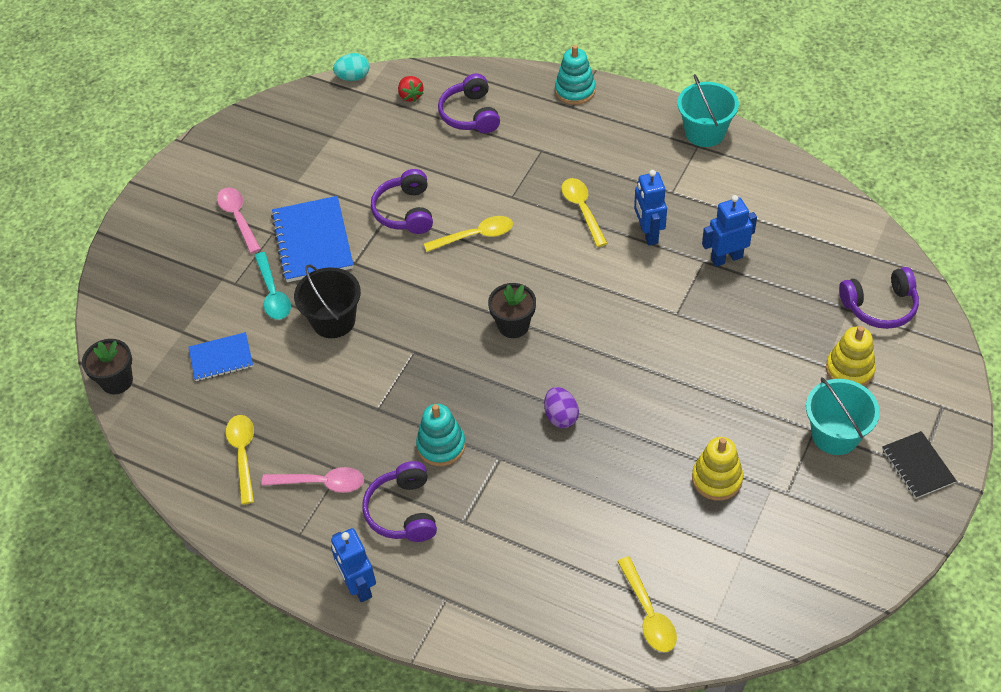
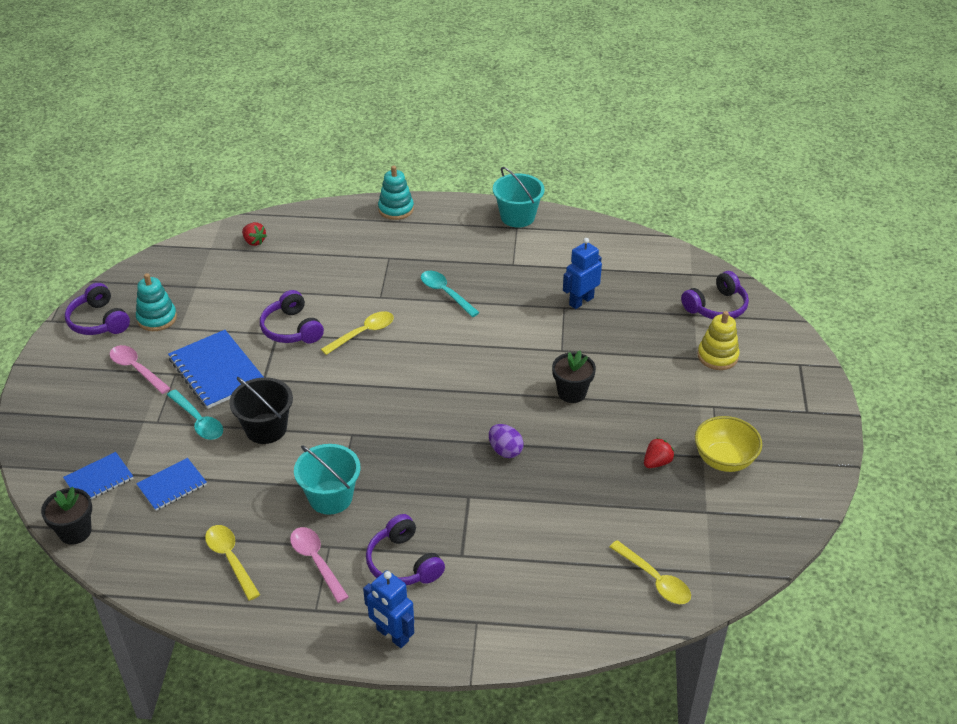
camera: 25 degrees left, 10 degrees down
(158, 331) = (99, 479): none -> blue notebook
(321, 483) = (316, 561): pink spoon -> pink spoon turned 105 degrees counterclockwise
(353, 77) = (195, 238): turquoise egg -> none
(441, 445) = (412, 501): turquoise stacking toy -> turquoise stacking toy (157, 318)
(470, 114) = (314, 244): purple headphones -> purple headphones (98, 321)
(513, 325) = (430, 392): black flower pot -> black flower pot (572, 393)
(582, 210) = (445, 293): yellow spoon -> turquoise spoon
(648, 233) = (509, 298): blue robot -> none
(717, 479) = (657, 462): yellow stacking toy -> red strawberry
(793, 499) = (724, 460): none -> yellow bowl
(835, 434) = (731, 405): turquoise bucket -> turquoise bucket (330, 497)
(917, 466) = (804, 410): black notebook -> none

